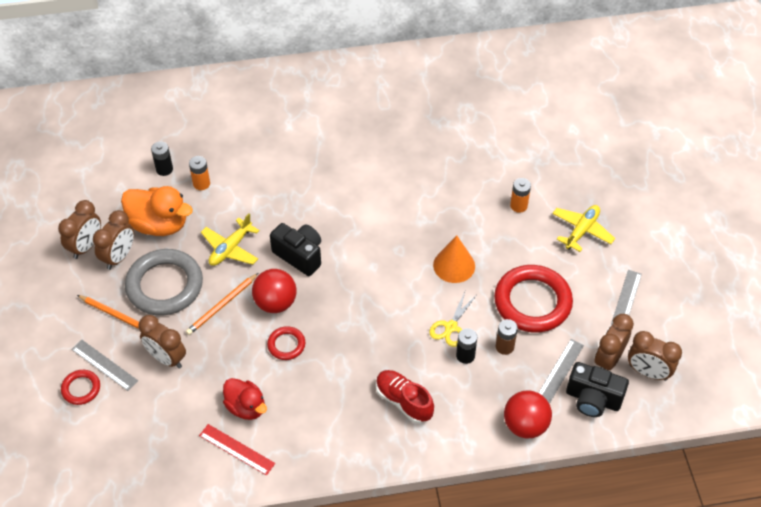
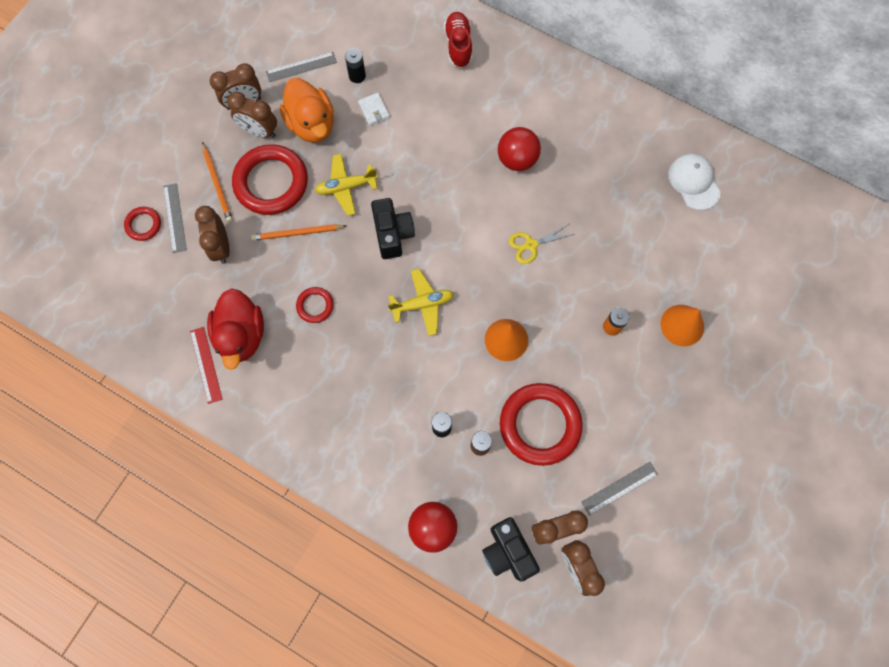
camera: 40 degrees right, 20 degrees up
(119, 257) = (260, 131): brown clock -> brown clock turned 45 degrees clockwise
(164, 285) = (271, 182): grey ring -> red ring
(201, 184) = (374, 110): orange battery -> white wallet
(246, 407) = (241, 335): red duck -> red duck, size x1.52
(275, 303) = (338, 262): red ball -> red ball (517, 159)
(403, 401) = (359, 427): red shoe -> red shoe (458, 45)
(451, 327) = (453, 393): yellow scissors -> yellow scissors (531, 245)
(483, 81) = (694, 182): none -> white cap
(559, 371) = (504, 504): grey ruler -> grey ruler (301, 67)
(564, 172) = (682, 325): none -> orange cone
(582, 231) = (644, 393): yellow plane -> yellow plane (422, 304)

